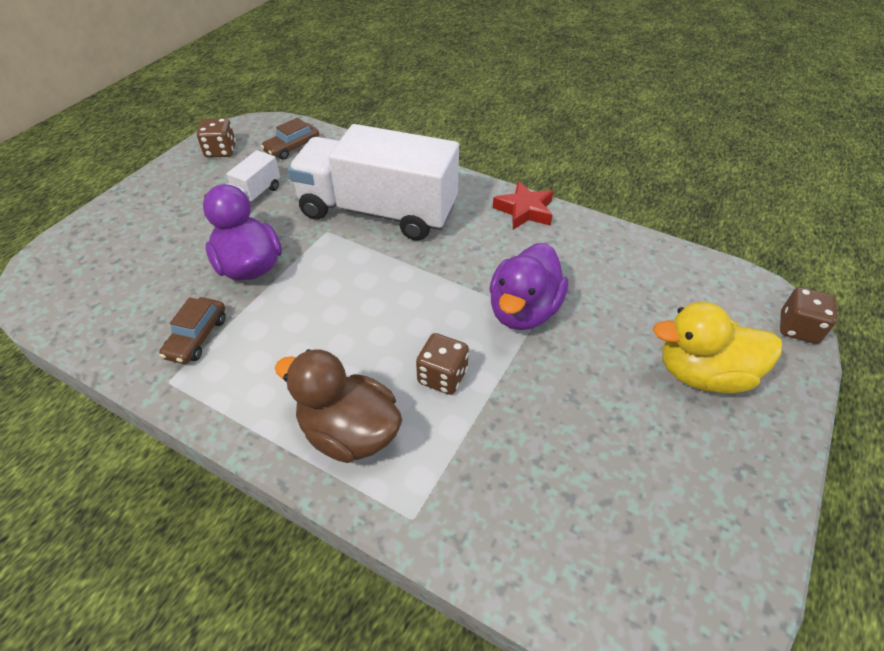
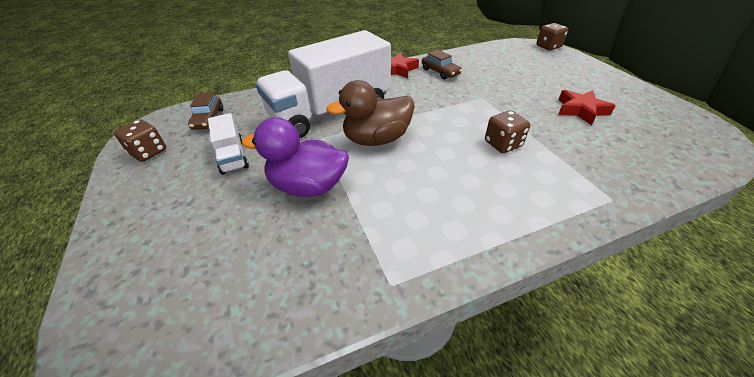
camera: 50 degrees left, 5 degrees down
(197, 337) = (356, 246): brown car -> brown car (440, 72)
(349, 432) = (524, 199): brown duck -> brown duck (376, 139)
(523, 311) = (475, 99): purple duck -> none
(610, 431) = (581, 110): none -> red star
(703, 374) = (559, 75): yellow duck -> none

